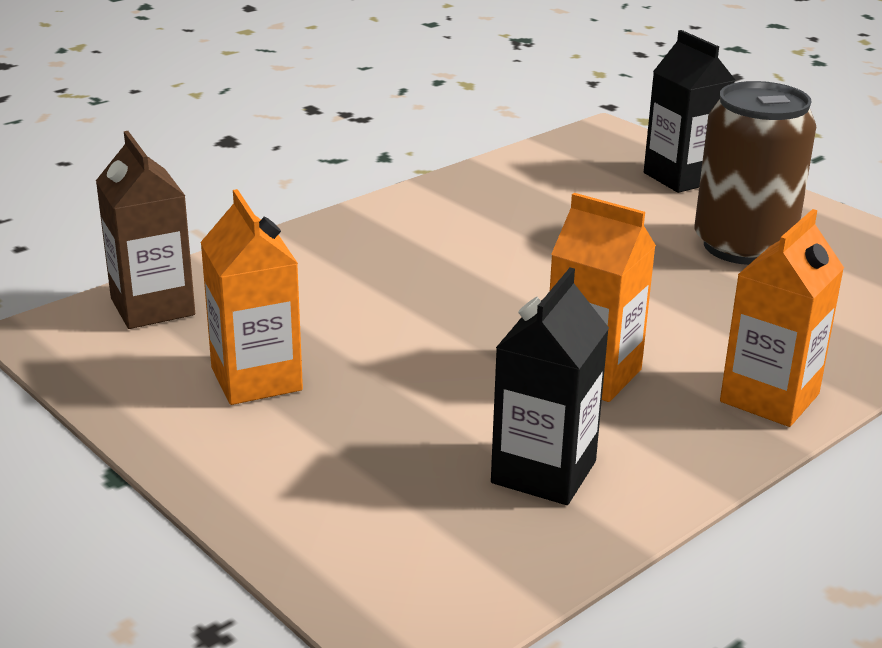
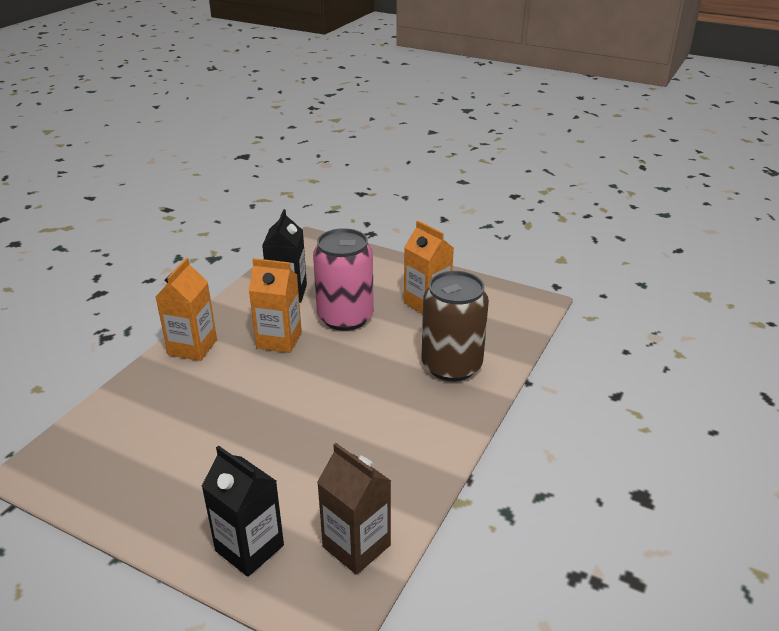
camera: 160 degrees right, 5 degrees up
(152, 307) = (509, 326): brown carton -> brown carton (356, 546)
(442, 388) = (345, 317): none -> pink can
(743, 246) = (200, 464): brown can -> brown can (451, 365)

